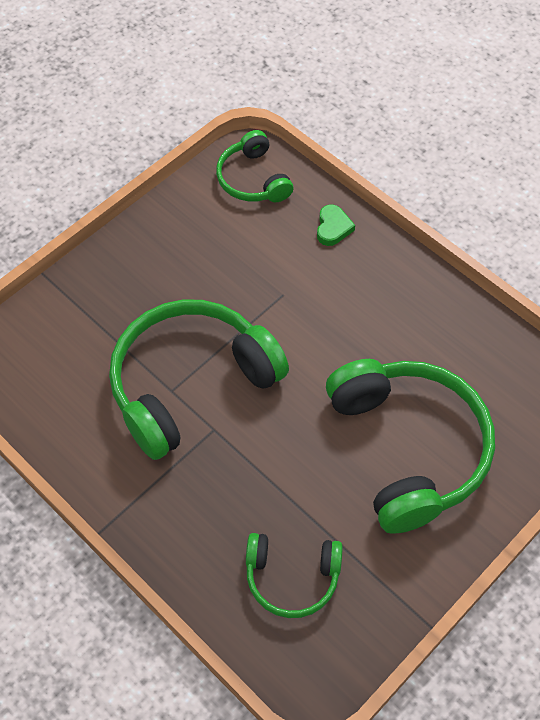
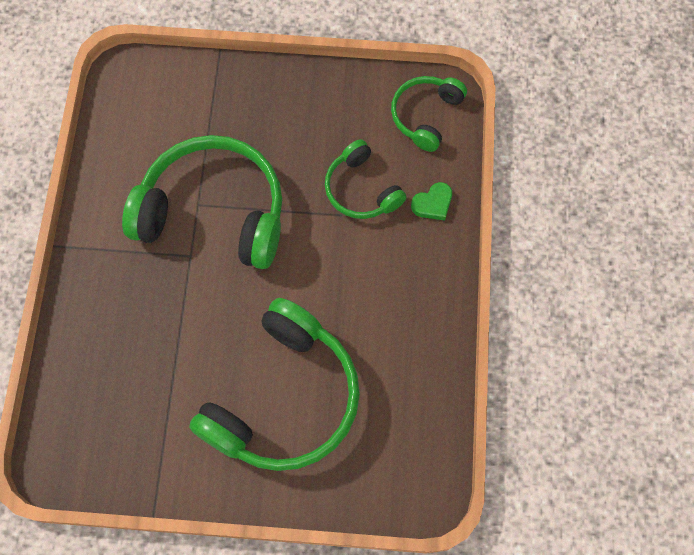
camera: 50 degrees right, 10 degrees up
(292, 577) = (118, 394): green headphones -> green headphones (361, 189)

